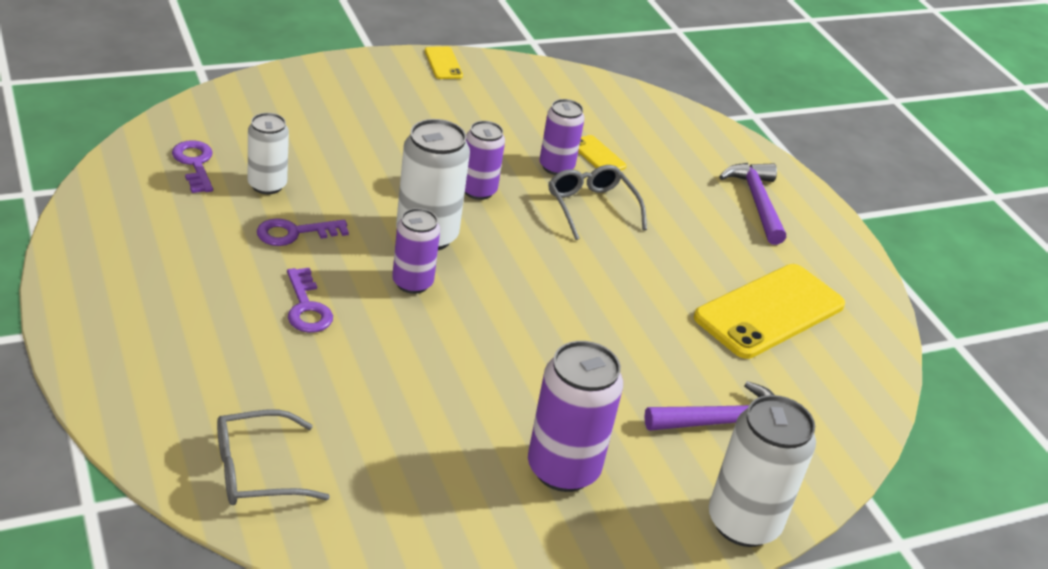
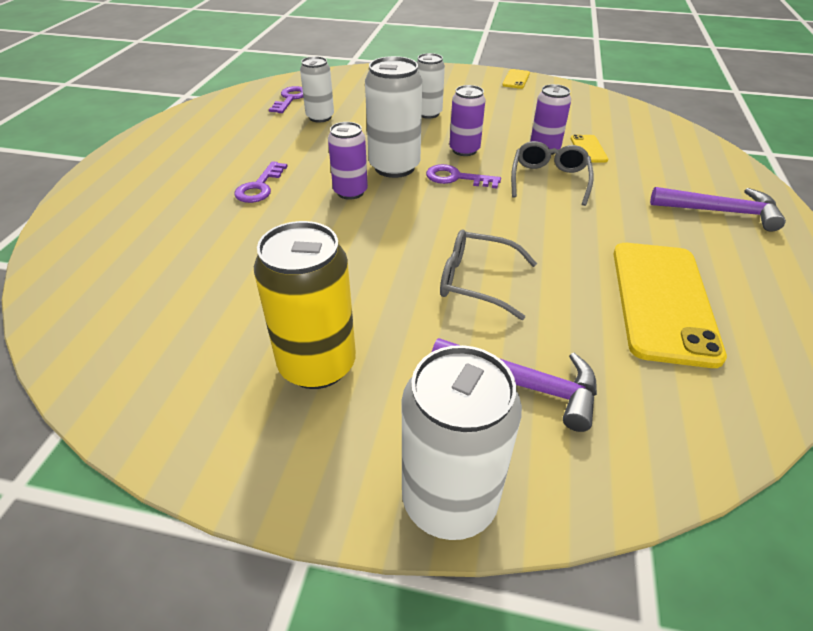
camera: 40 degrees right, 5 degrees up
(256, 471) = (95, 275): grey glasses -> grey glasses (476, 281)
(294, 233) = (305, 145): purple key -> purple key (456, 178)
(391, 145) = (428, 113): none -> white can
(563, 469) = (317, 365): purple can -> yellow can
(756, 202) = (720, 212): purple hammer -> purple hammer turned 75 degrees clockwise
(769, 311) = (662, 301): yellow phone -> yellow phone turned 75 degrees counterclockwise

